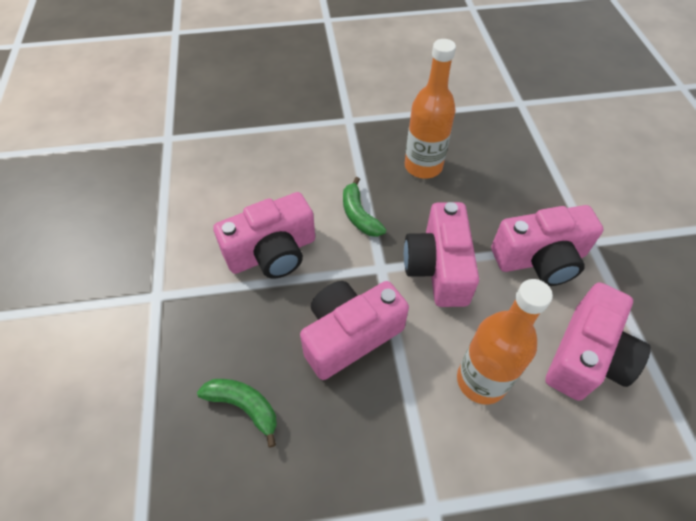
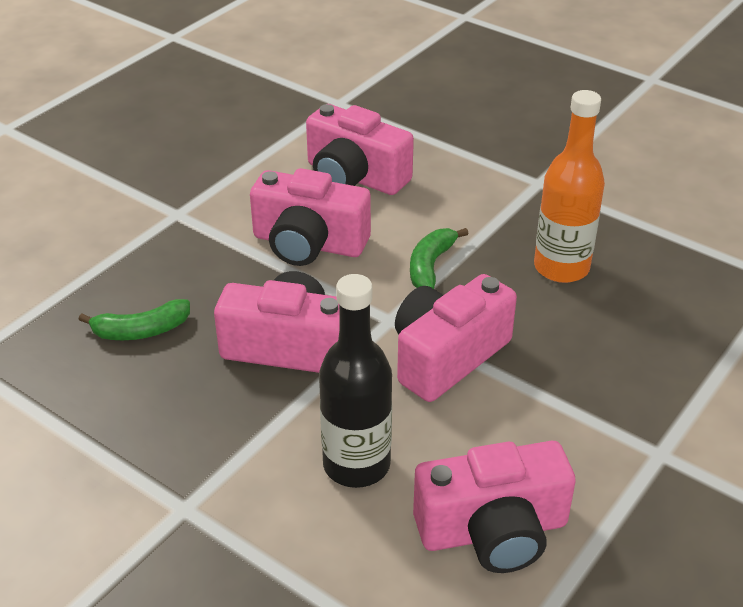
camera: 45 degrees right, 15 degrees down
(244, 406) = (141, 331): green banana -> green banana turned 90 degrees clockwise
(481, 380) = (356, 464): orange bottle -> black bottle
(540, 259) = (571, 425): pink camera -> pink camera (354, 177)

